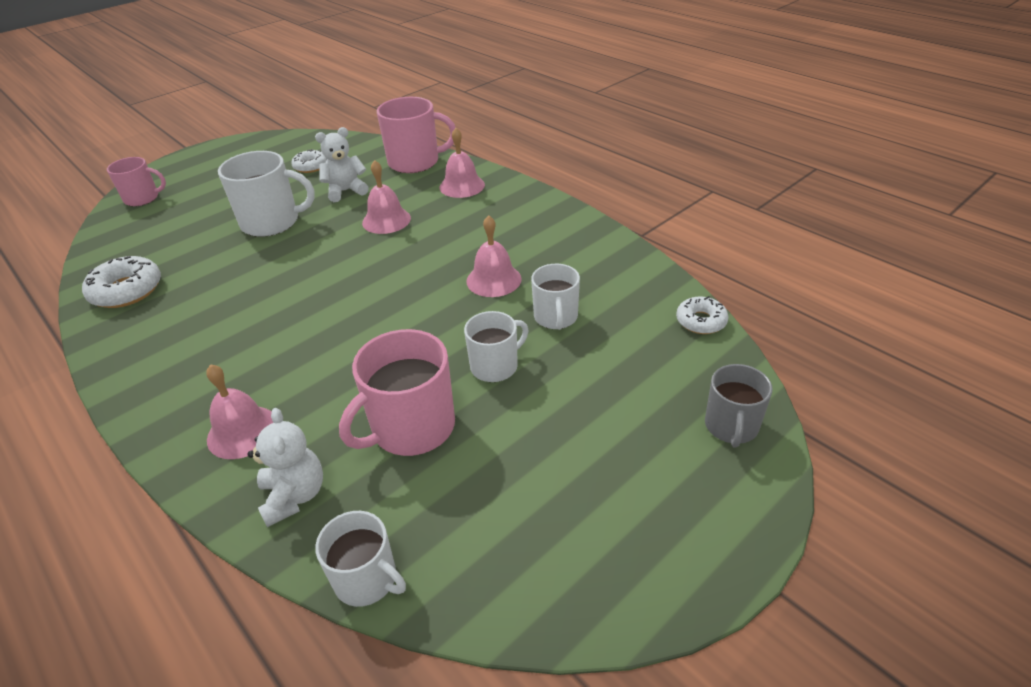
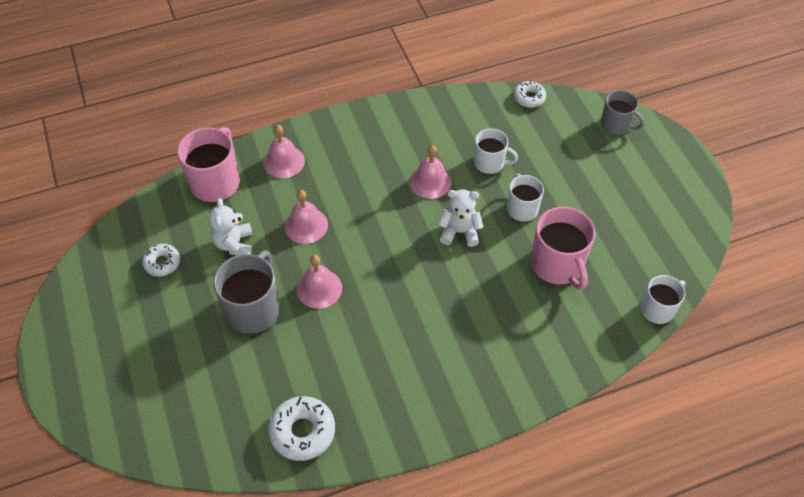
camera: 70 degrees left, 15 degrees up
(142, 198) = (123, 419): pink mug -> none
(242, 431) = (522, 356): pink bell -> pink bell (319, 288)
(272, 222) = (253, 308): white mug -> grey mug
(294, 496) = (589, 334): white teddy bear -> white teddy bear (459, 232)

